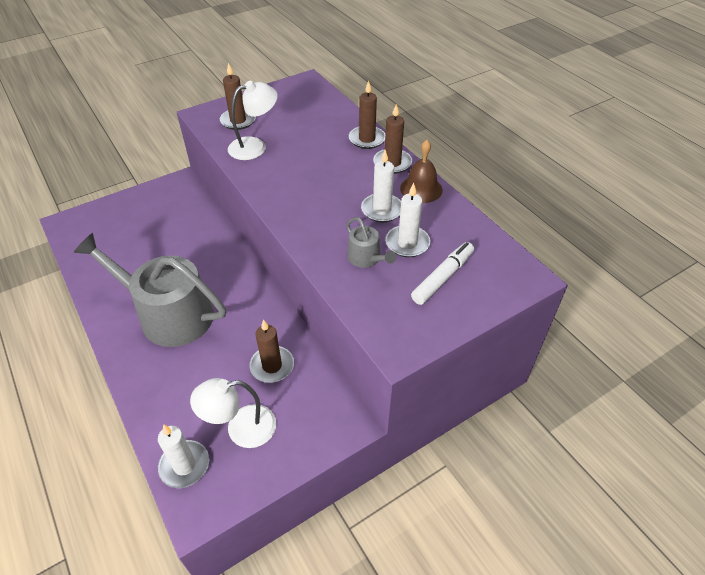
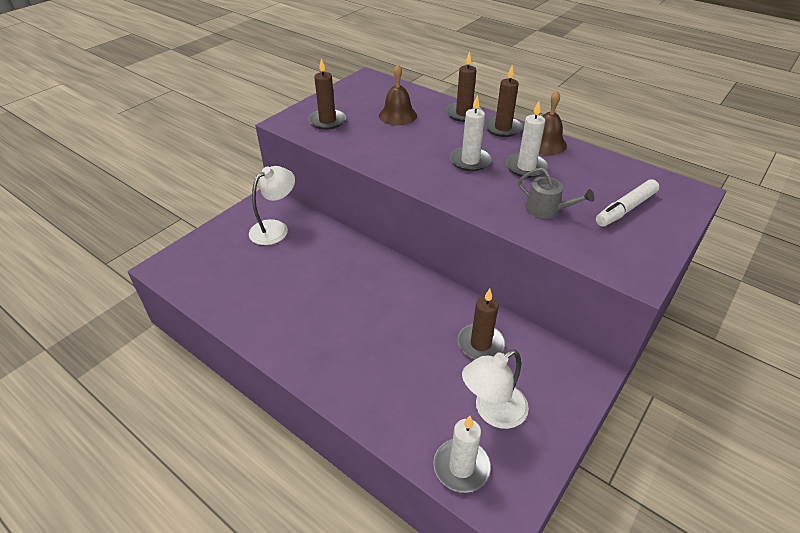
camera: 20 degrees left, 5 degrees down
(168, 314) = (341, 326): grey watering can -> none
(255, 146) = (362, 139): white lamp -> white lamp (275, 228)
(304, 128) = (397, 115): none -> brown bell
(407, 243) = (571, 189): white candle -> white candle (470, 161)
(443, 277) = (625, 209): white marker -> white marker turned 150 degrees counterclockwise

